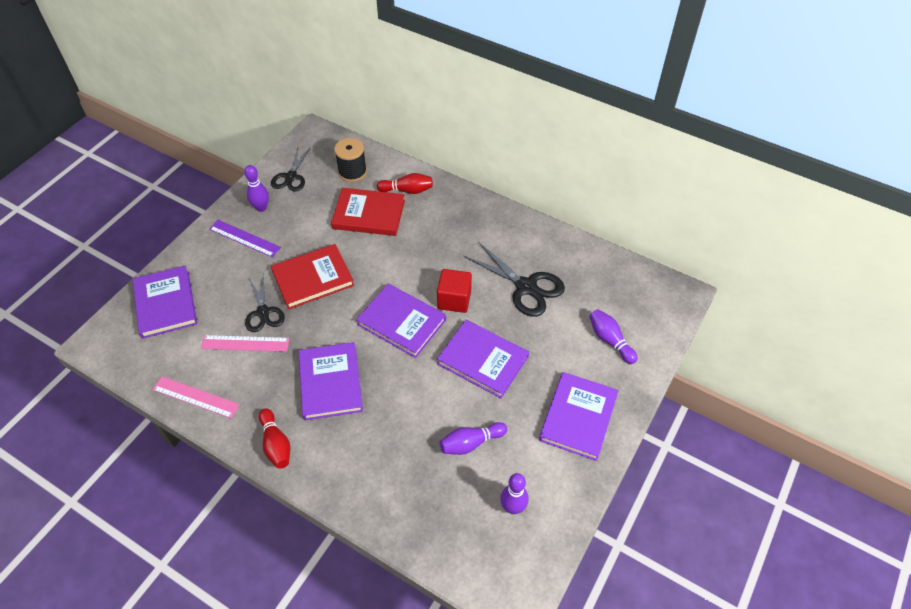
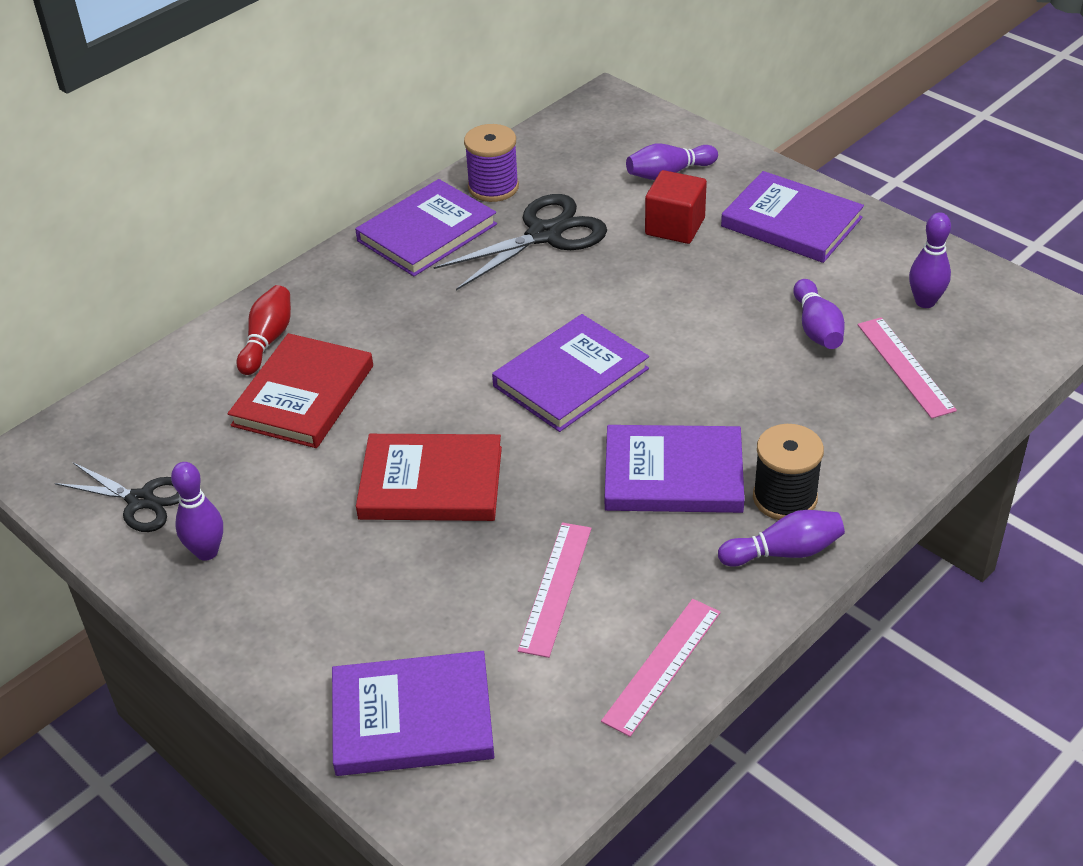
camera: 75 degrees left, 10 degrees down
(244, 238) = (282, 582): purple ruler -> none
(263, 312) = (489, 558): black scissors -> none
(276, 444) = (784, 552): red bowling pin -> purple bowling pin
(313, 278) = (431, 483): red book -> red book turned 75 degrees counterclockwise
(352, 172) = (178, 409): black spool -> black spool (784, 498)
(443, 498) = (905, 367): none -> pink ruler
(454, 299) = (543, 313): red cube -> red cube (675, 226)
(483, 360) = (672, 297): purple book -> purple book (427, 232)
(565, 254) = (493, 187): none -> purple spool

